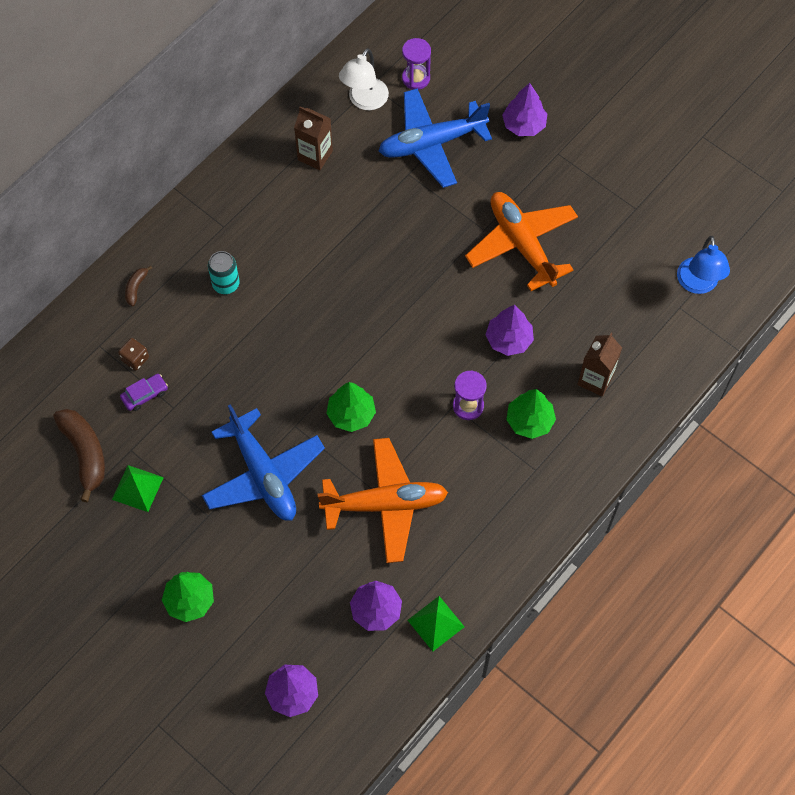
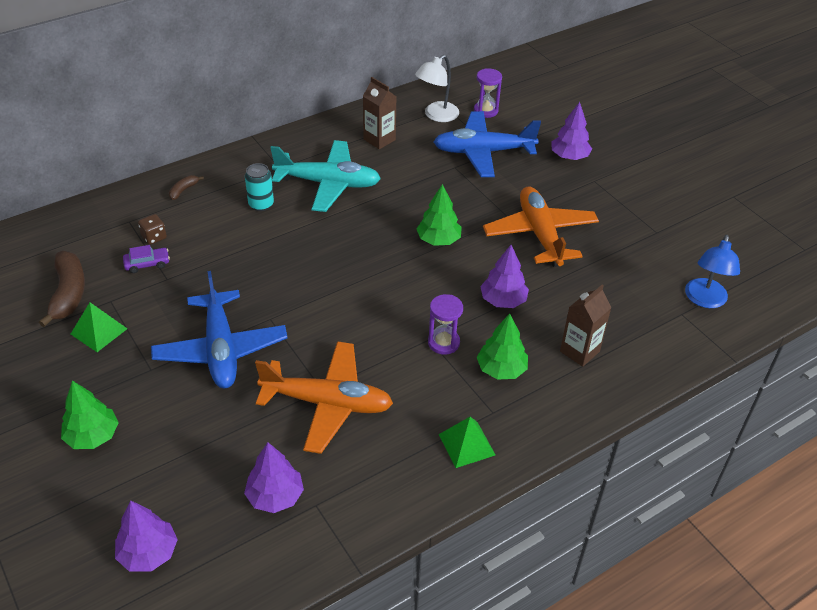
camera: 15 degrees right, 20 degrees down
(284, 235) = (328, 183): none -> turquoise plane
(351, 414) = (327, 322): green tree -> green tree (438, 240)
(436, 623) = (333, 526): green pyramid -> green pyramid (466, 444)

